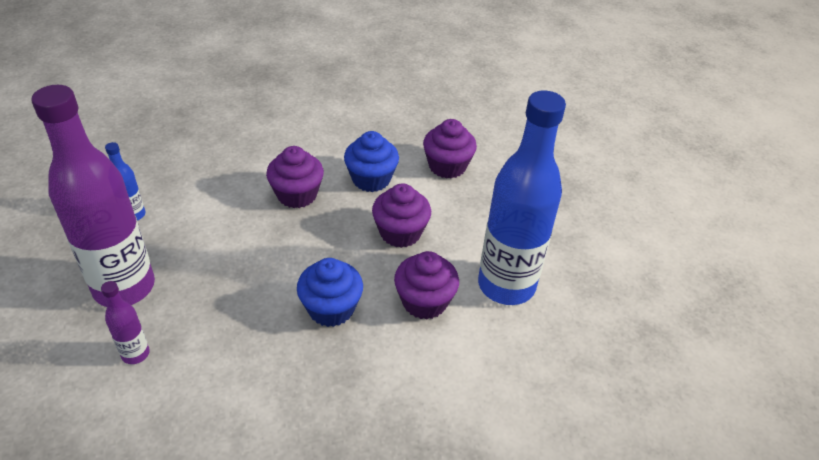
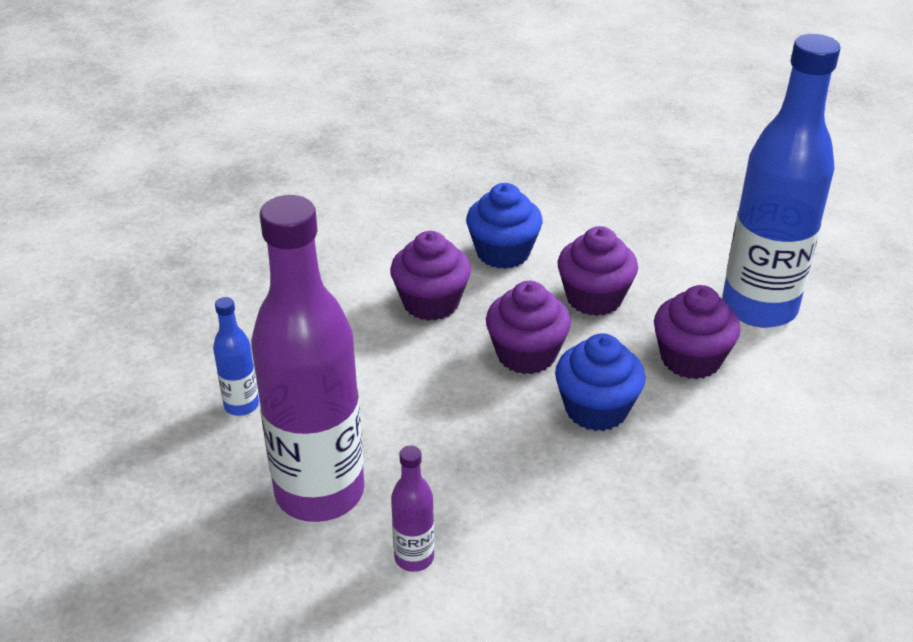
camera: 25 degrees left, 5 degrees down
(447, 166) = (577, 207): purple cupcake -> purple cupcake (526, 354)

